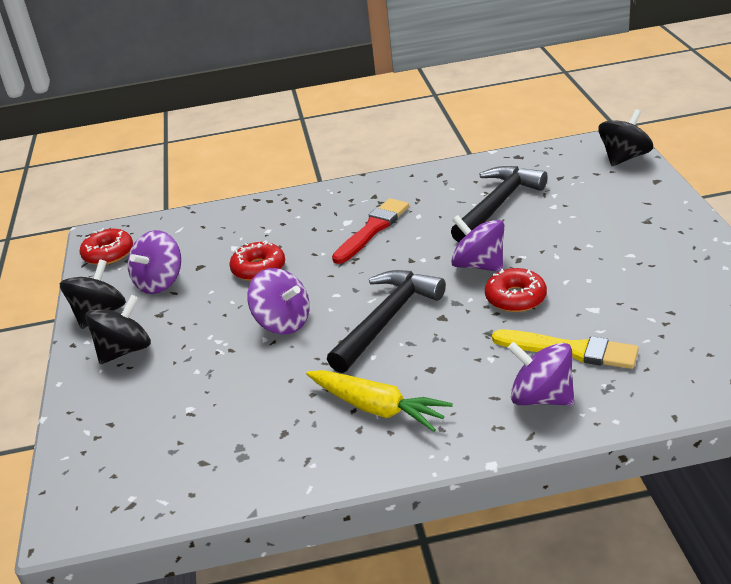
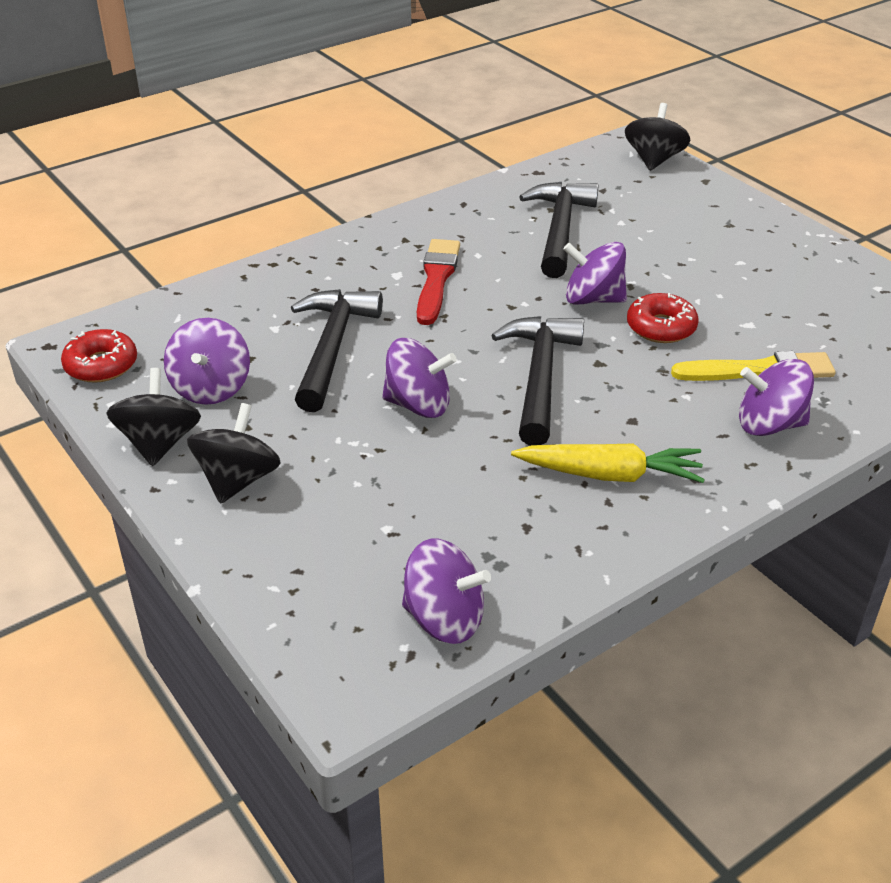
camera: 30 degrees left, 5 degrees up
(172, 485) = (444, 619): none -> purple spinning top
(259, 269) = (332, 348): red donut -> black hammer

